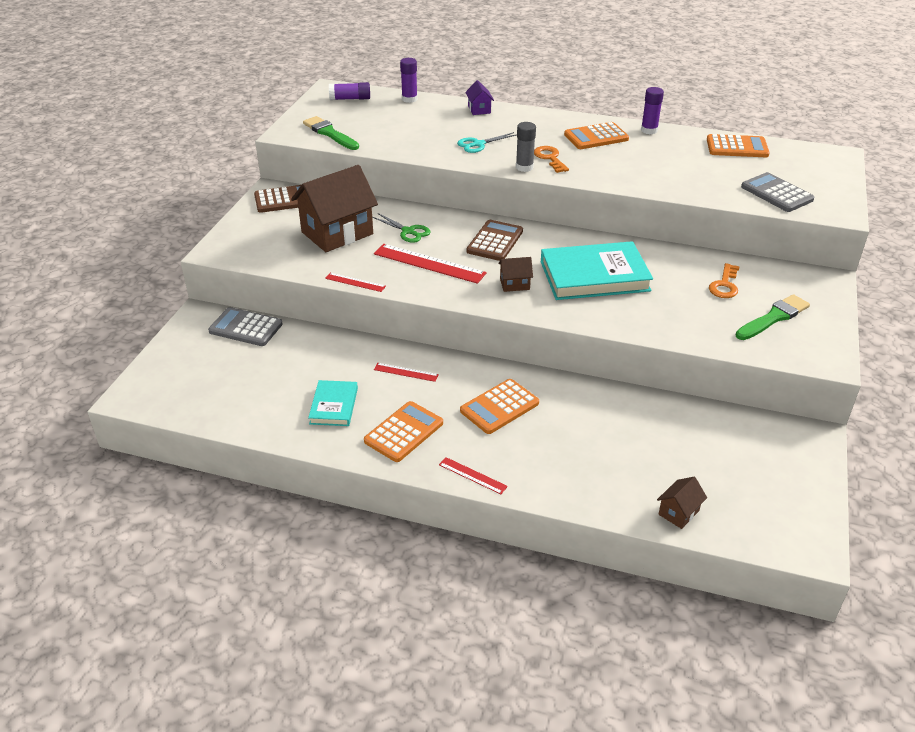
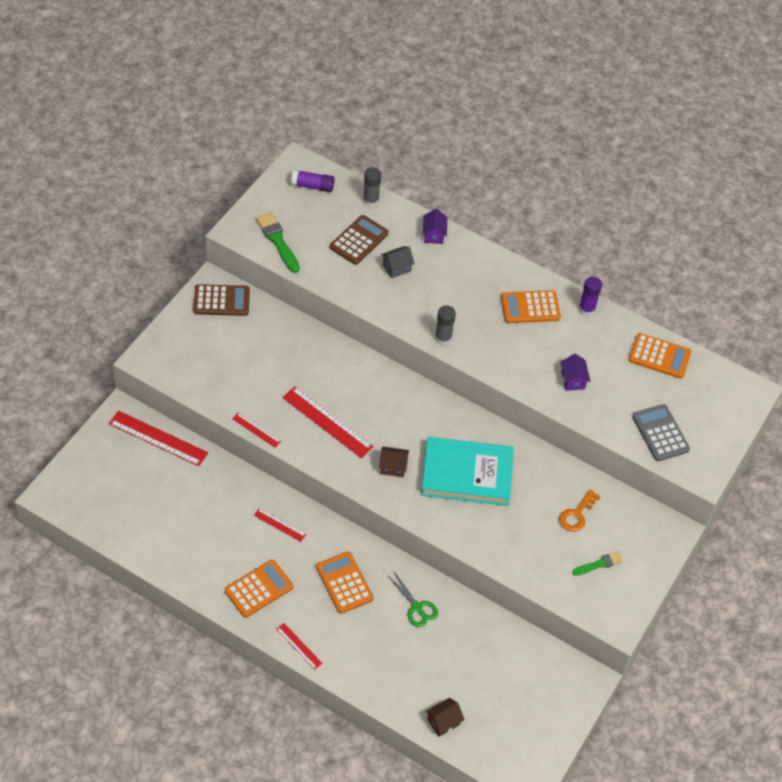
camera: 10 degrees right, 15 degrees up
(246, 328) = (158, 438): grey calculator -> red ruler
(334, 406) = (210, 547): turquoise book -> none
(337, 233) = (257, 361): brown house -> none
(408, 231) = (322, 374): green scissors -> green scissors (417, 607)
(409, 99) = (371, 201): purple glue stick -> grey glue stick
(454, 133) = (396, 268): none -> grey house
(478, 144) = (413, 292): turquoise scissors -> none
(495, 241) = (395, 407): brown calculator -> brown calculator (359, 240)
(499, 407) = (344, 583): orange calculator -> orange calculator turned 90 degrees clockwise
(550, 158) = (472, 330): orange key -> none
(667, 174) = (573, 380): none -> purple house
(773, 318) = (599, 564): green brush -> green brush, size x0.62

